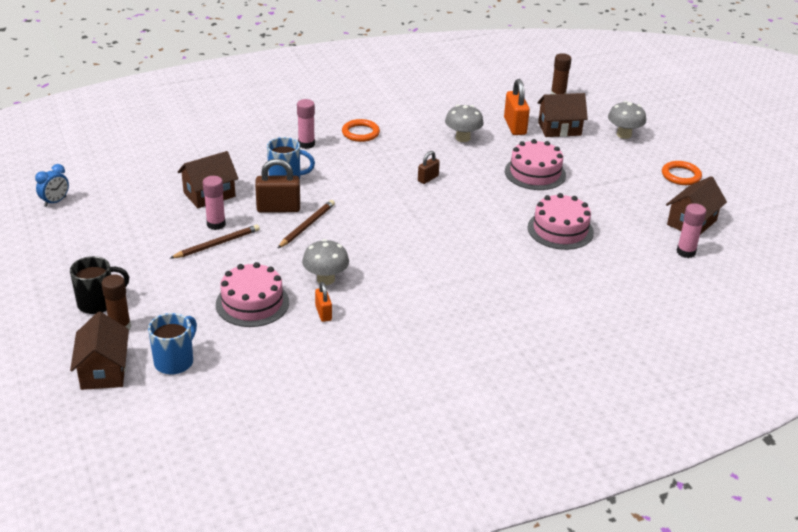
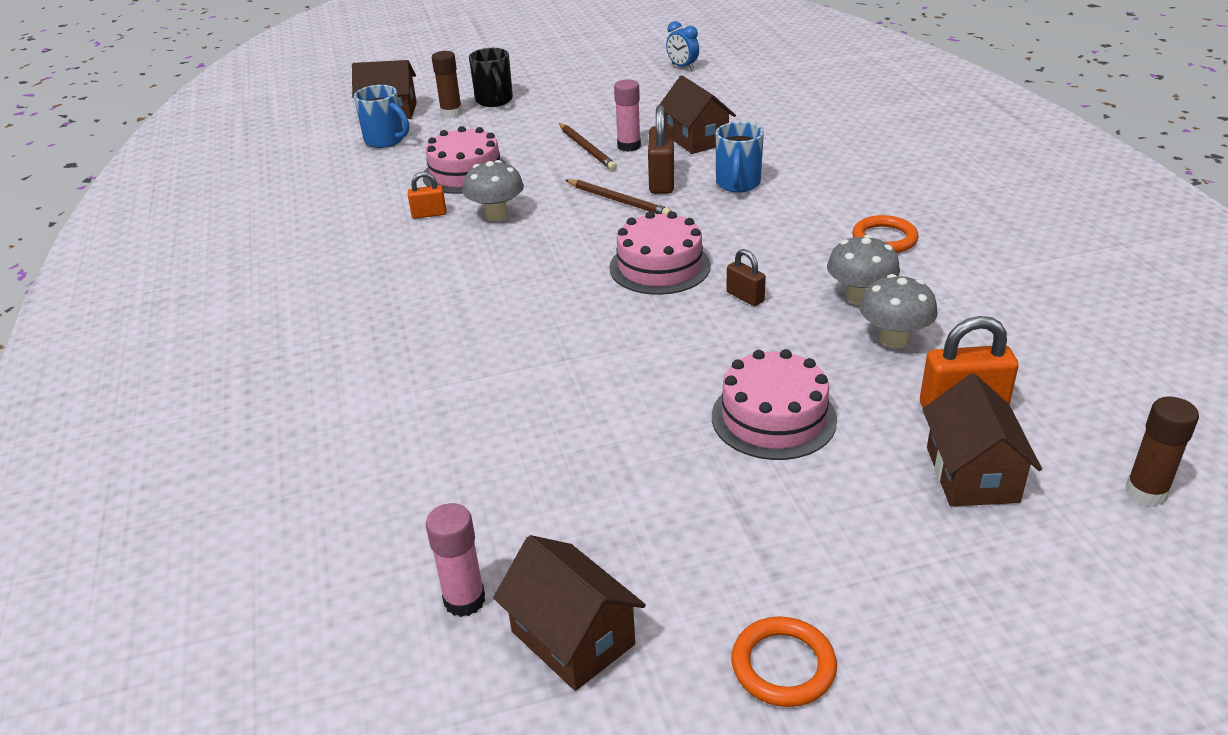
camera: 100 degrees right, 0 degrees up
(306, 144) = (837, 196): pink glue stick -> none
(560, 230) = (574, 428): pink cake -> pink cake (659, 266)
(624, 135) = (975, 587): grey mushroom -> grey mushroom (859, 297)

